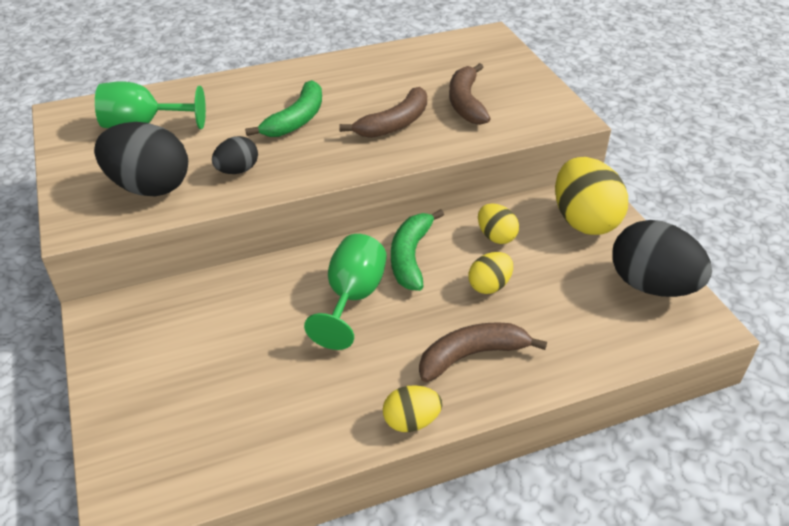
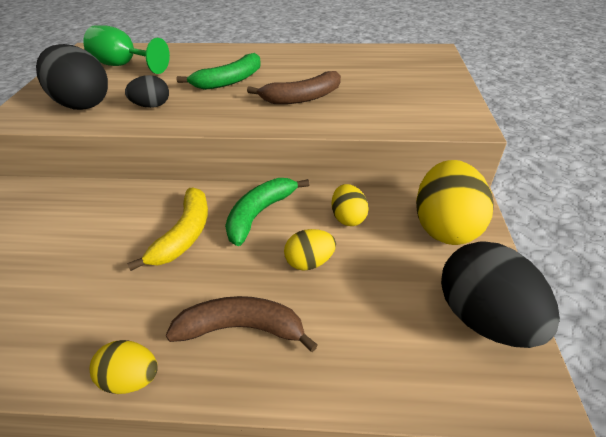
camera: 25 degrees right, 0 degrees up
(352, 298) = (184, 235): green goblet -> yellow banana
(466, 103) = (376, 94): brown banana -> none

